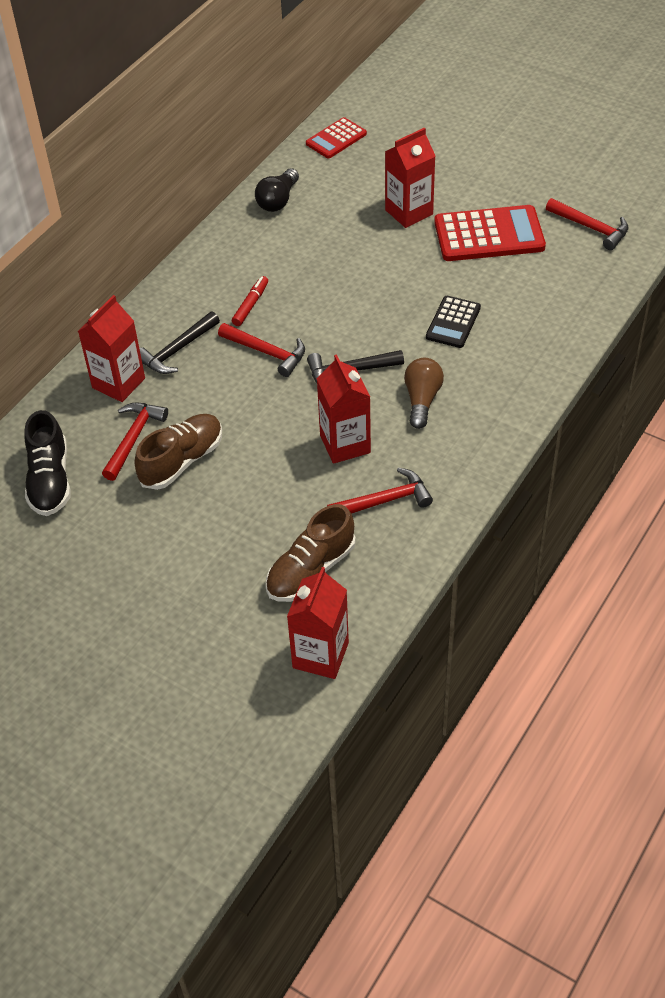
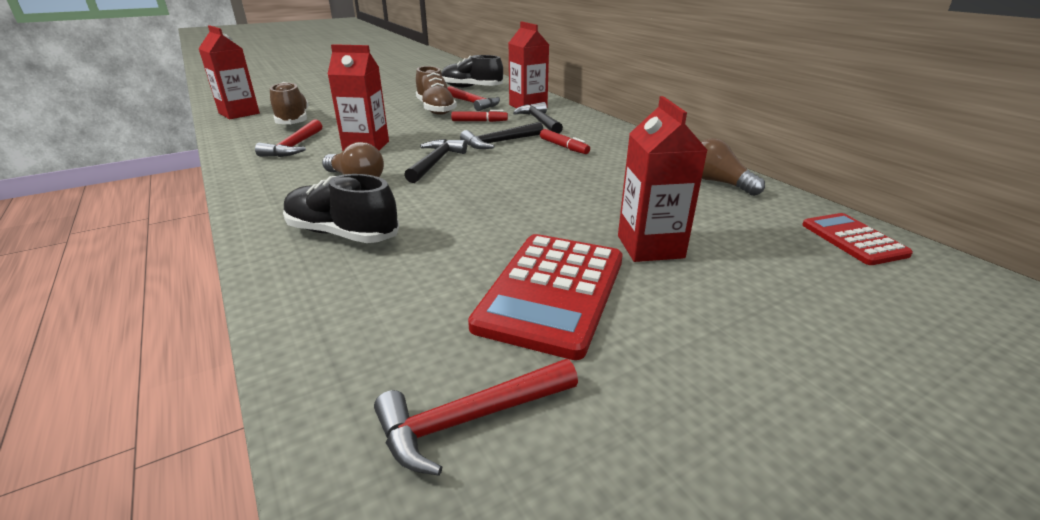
camera: 115 degrees right, 20 degrees down
(206, 398) = (479, 121): none -> red marker
(267, 352) = (499, 142): red hammer -> black hammer
(278, 200) = (718, 182): black light bulb -> brown light bulb
(453, 322) = (425, 219): black calculator -> none
(504, 350) = (342, 234): none -> black shoe

